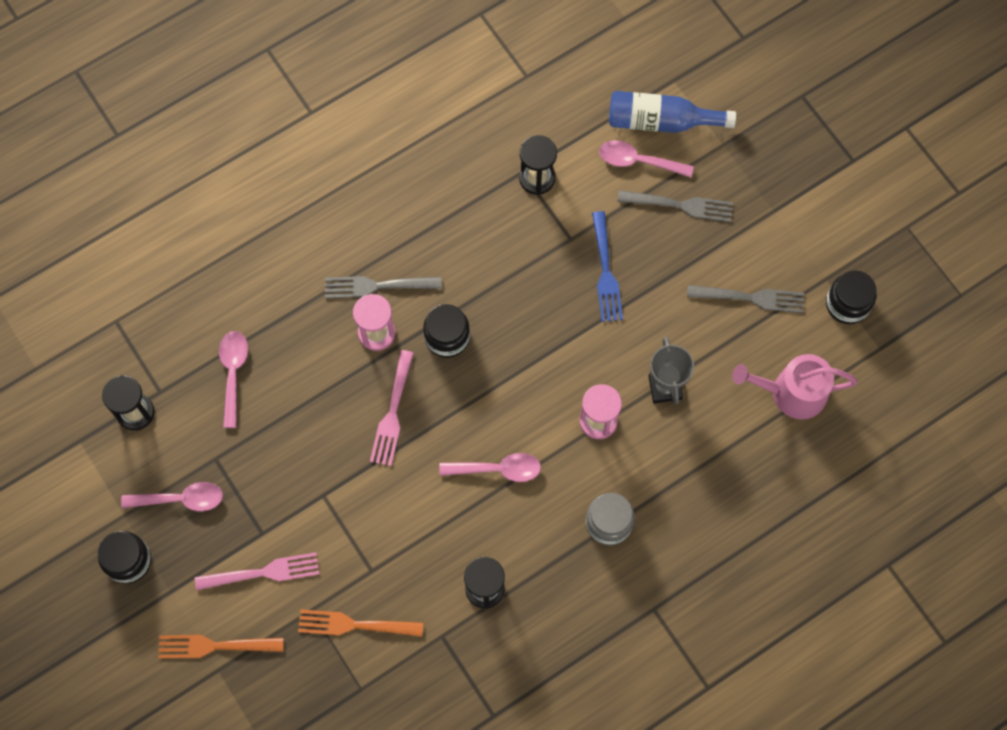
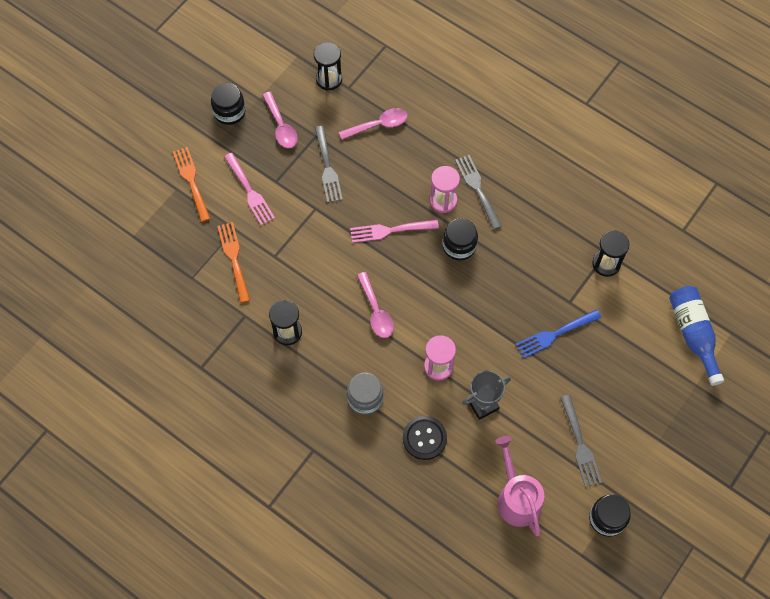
camera: 70 degrees right, 5 degrees down
(638, 161) = (653, 329): pink spoon -> none
(680, 205) = (631, 369): grey fork -> grey fork (327, 167)
(683, 470) = (424, 438): none -> black button

